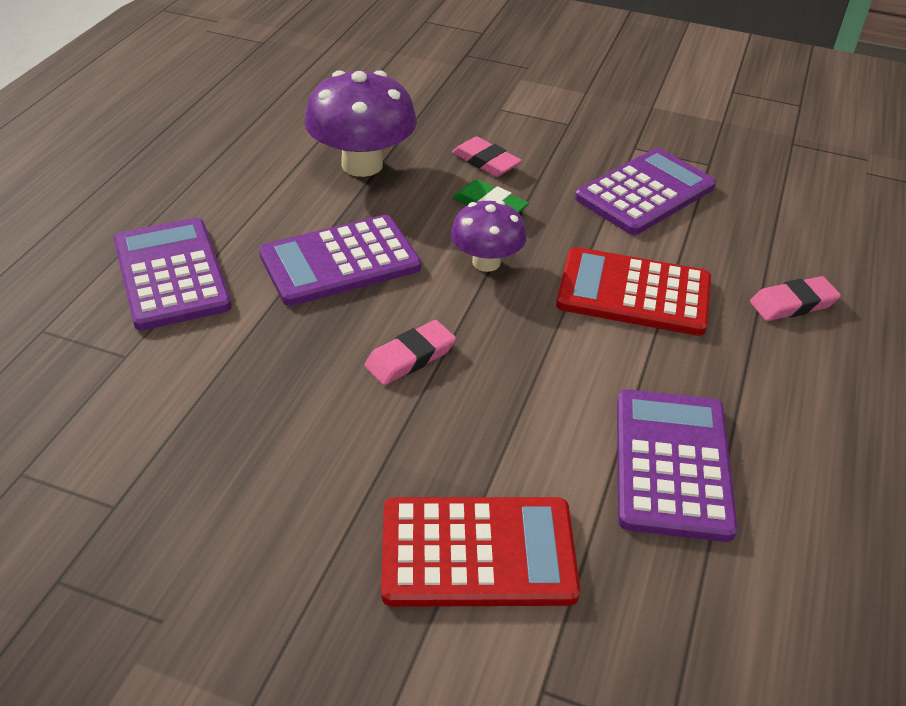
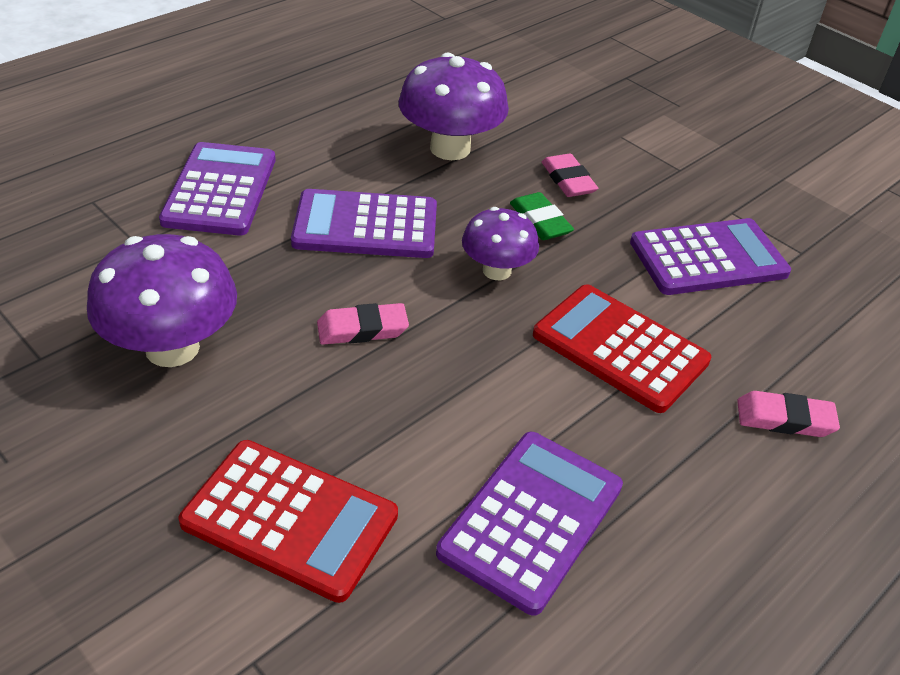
camera: 25 degrees right, 0 degrees up
(245, 443) = (172, 348): none -> purple mushroom

